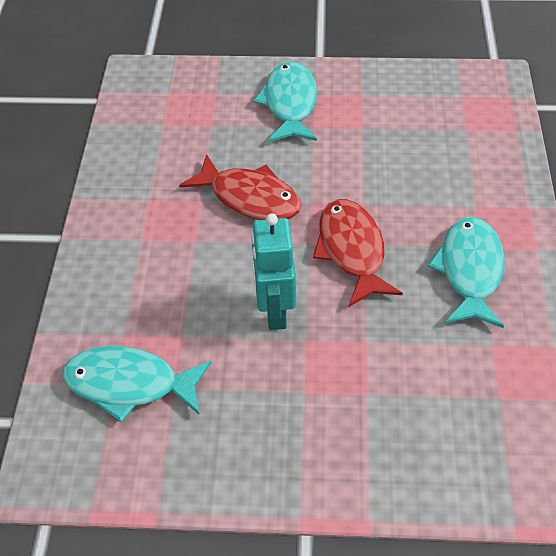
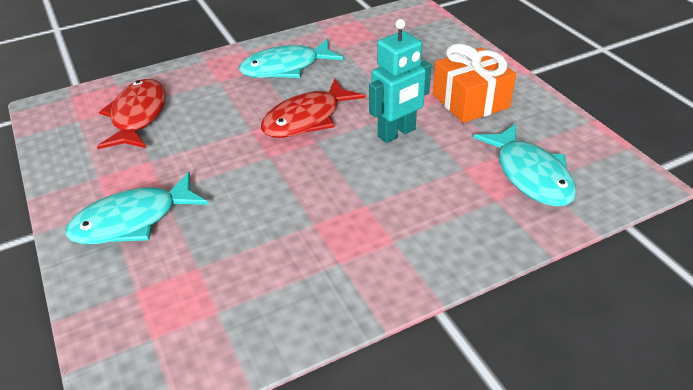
camera: 120 degrees left, 10 degrees down
(250, 198) = (288, 193): red fish -> red fish (138, 116)
(282, 413) = (470, 101): none -> orange gift

